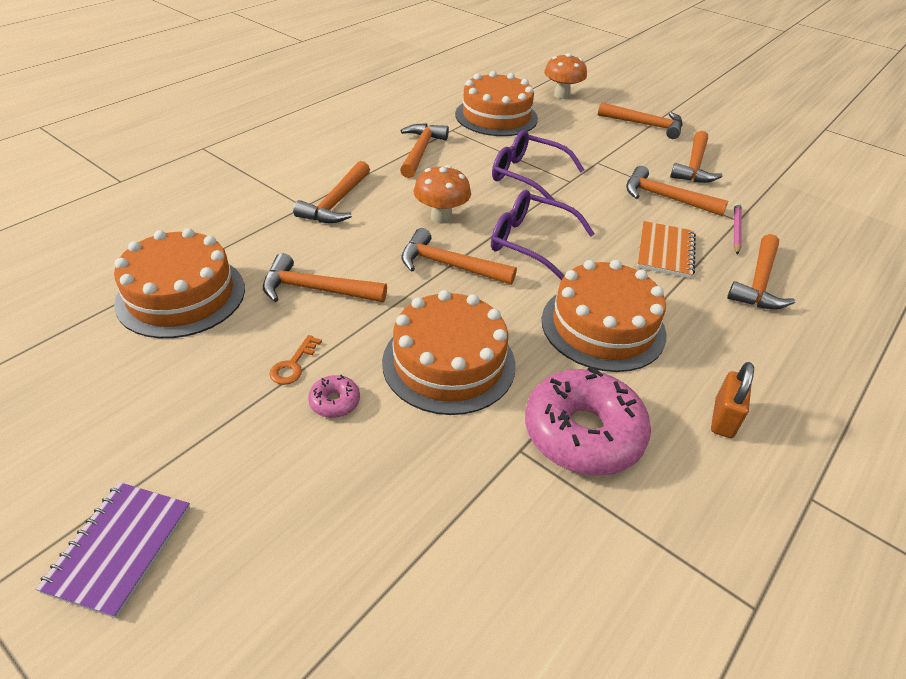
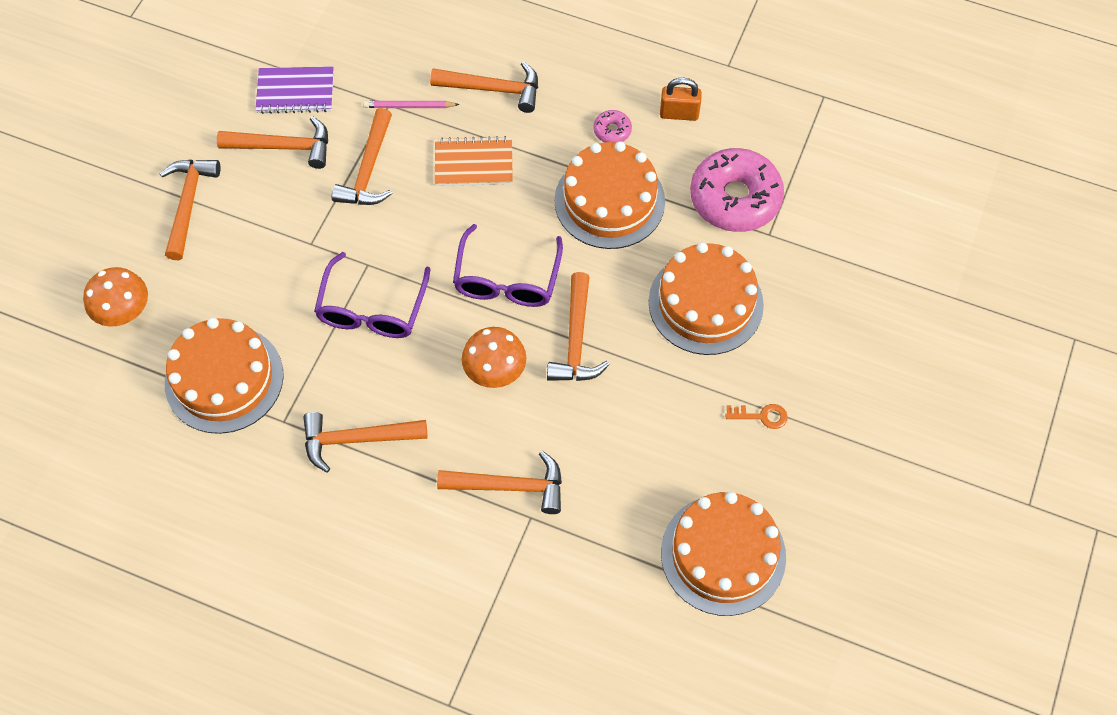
camera: 105 degrees left, 20 degrees up
(119, 548) = (960, 443): purple notebook -> purple notebook (295, 92)
(316, 289) = (662, 441): orange hammer -> none
(334, 402) = (784, 369): pink donut -> pink donut (612, 130)

